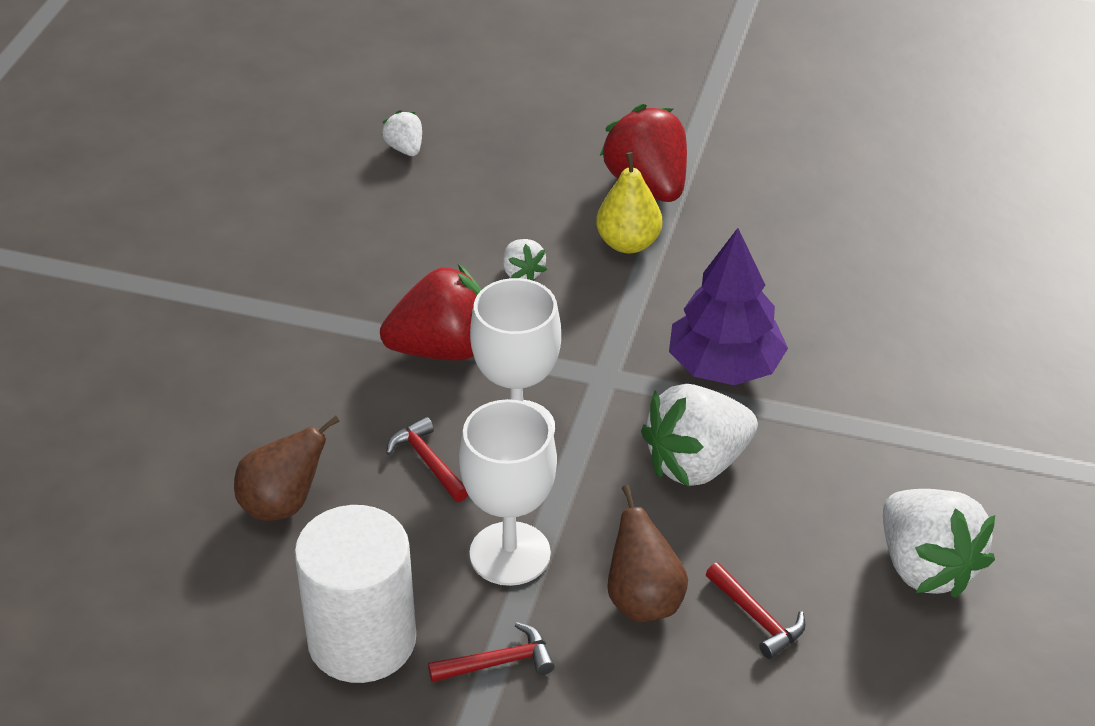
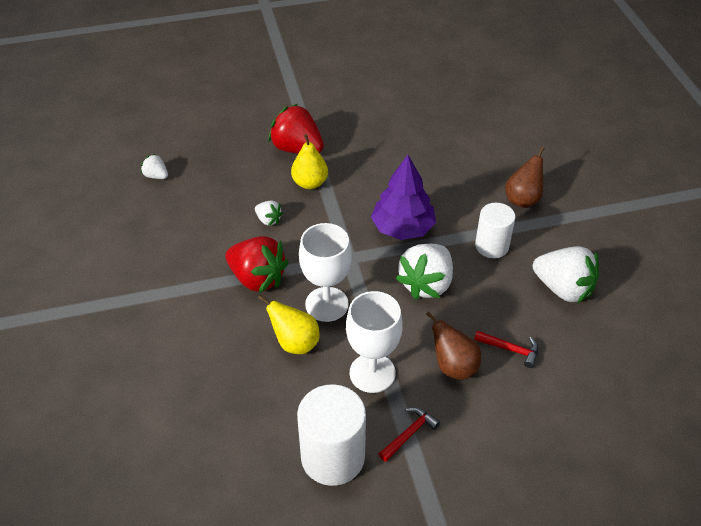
camera: 30 degrees left, 5 degrees up
(283, 505) = (235, 402): brown pear -> brown pear (523, 199)
(428, 462) = (295, 343): red hammer -> yellow pear
(442, 349) = (257, 278): red strawberry -> red strawberry turned 75 degrees clockwise
(854, 452) = (492, 246): none -> white cylinder

